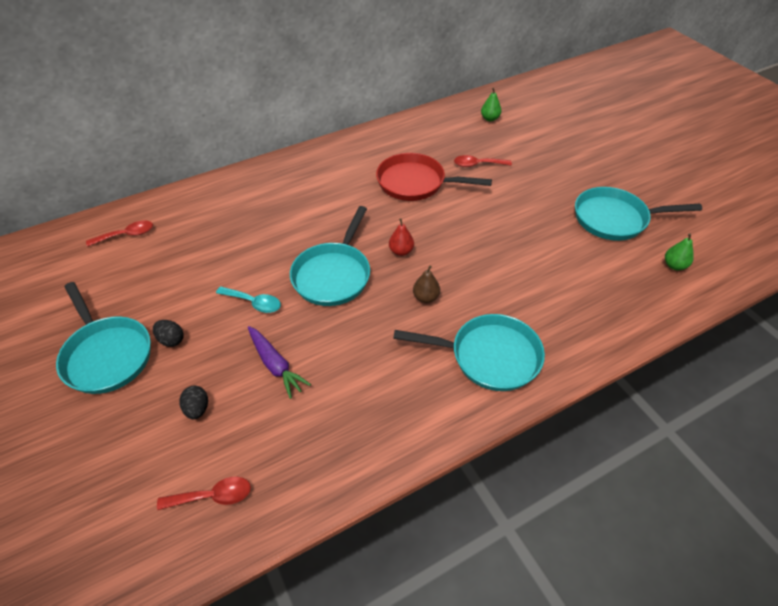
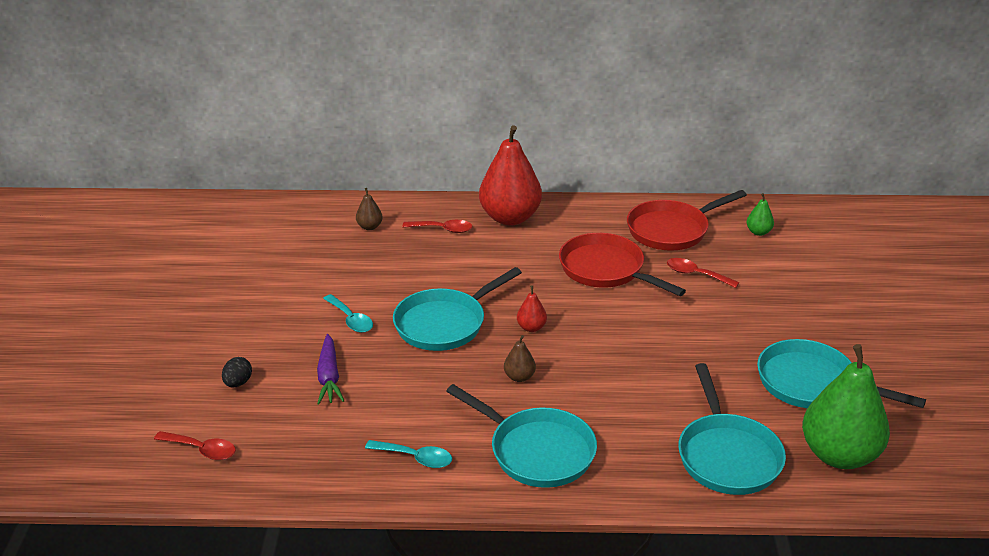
camera: 30 degrees right, 15 degrees down
(107, 355) = (197, 313): turquoise pan -> turquoise pan (727, 455)
(126, 235) = (283, 223): red spoon -> red spoon (443, 229)
(171, 340) = (257, 322): black egg -> none
(206, 212) = (369, 227): none -> brown pear
(313, 165) = (510, 218): none -> red pear
(405, 408) = (415, 458): none -> turquoise spoon
(434, 136) = (671, 230): none -> red pan
(674, 265) = (839, 455): green pear -> green pear, size x2.37

